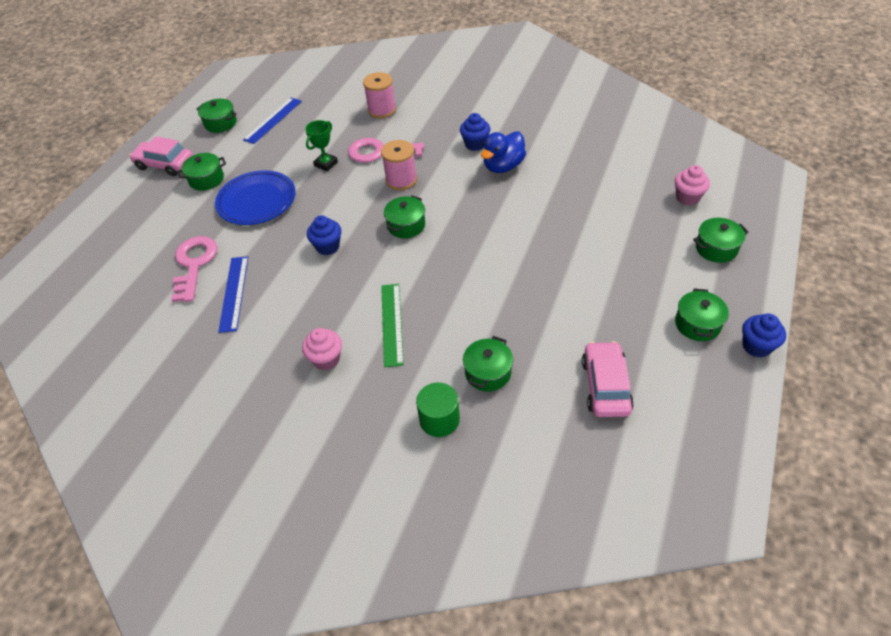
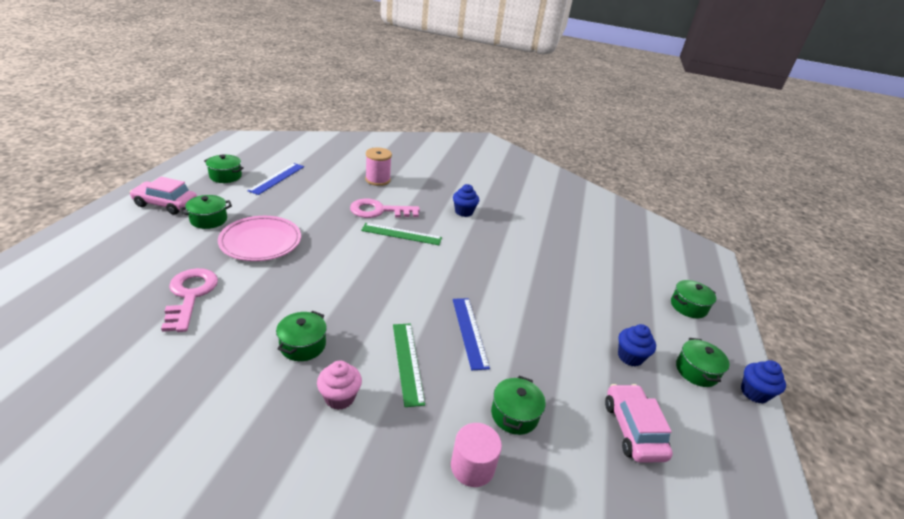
camera: 15 degrees left, 15 degrees down
(234, 293) = (234, 325): blue ruler -> blue ruler (469, 332)
(257, 201) = (261, 242): blue plate -> pink plate
(326, 164) = (329, 216): green trophy -> none
(327, 247) = (335, 286): blue cupcake -> blue cupcake (630, 357)
(401, 180) = (401, 234): pink spool -> green ruler
(406, 225) = (411, 272): green pot -> green pot (303, 345)
(439, 419) = (472, 466): green cylinder -> pink cylinder
(503, 166) = (491, 230): blue duck -> none
(687, 197) = (651, 265): pink cupcake -> none

